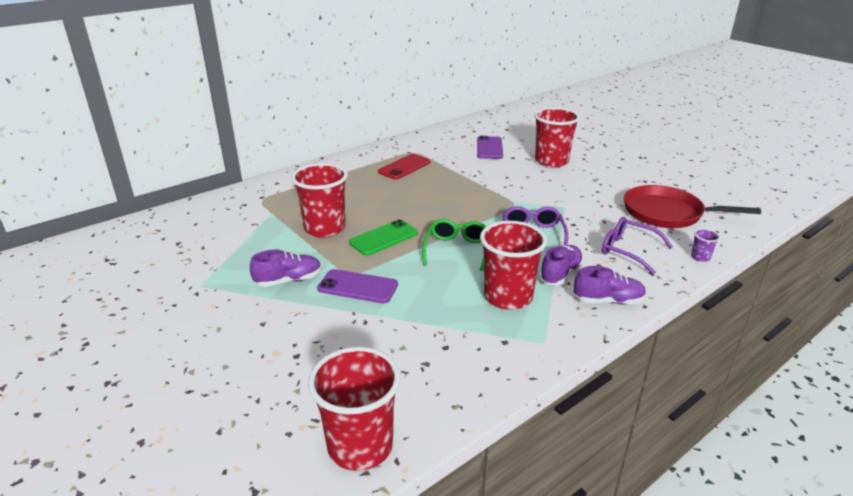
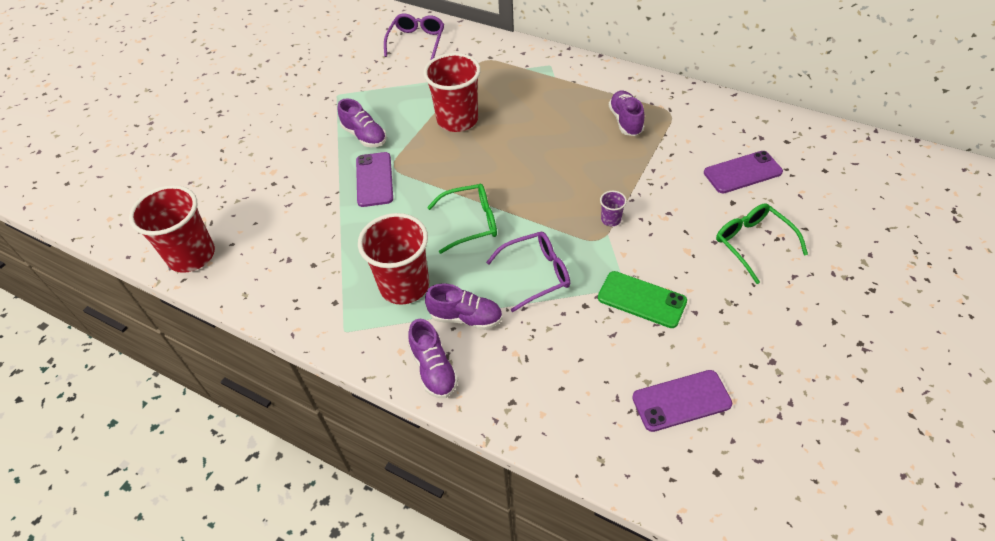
camera: 70 degrees right, 20 degrees up
(384, 238) = (463, 164): green phone -> green phone (641, 299)
(404, 167) = (625, 121): red phone -> purple shoe
(551, 161) = (752, 243): red cup -> green glasses
(628, 250) = (551, 371): purple glasses -> purple glasses (416, 41)
(666, 213) = (681, 401): red pan -> purple phone
(700, 257) = (577, 451): purple cup -> purple cup (611, 219)

